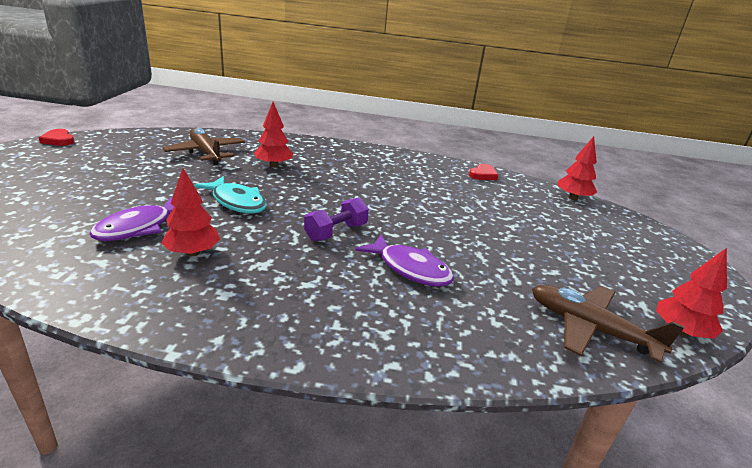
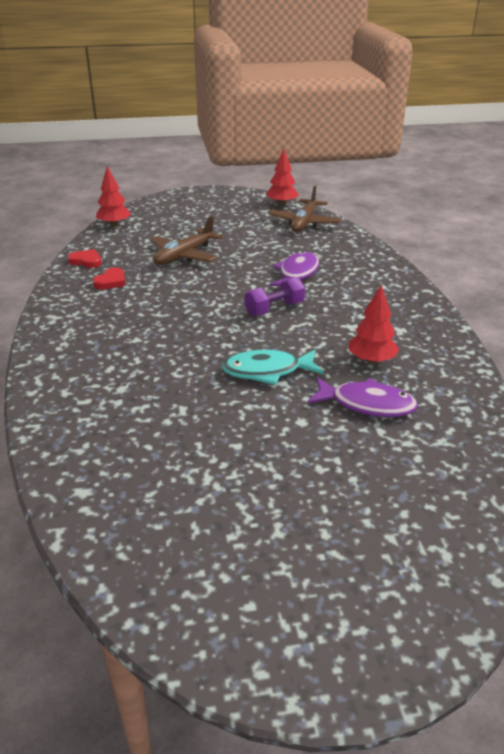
camera: 105 degrees left, 5 degrees up
(58, 140) = (205, 646): red heart -> red heart (111, 281)
(206, 153) = (147, 447): brown plane -> brown plane (184, 256)
(237, 202) = (267, 371): turquoise fish -> turquoise fish turned 120 degrees counterclockwise
(273, 165) = (151, 380): red tree -> none
(336, 232) = (274, 309): purple dumbbell -> purple dumbbell turned 60 degrees counterclockwise

